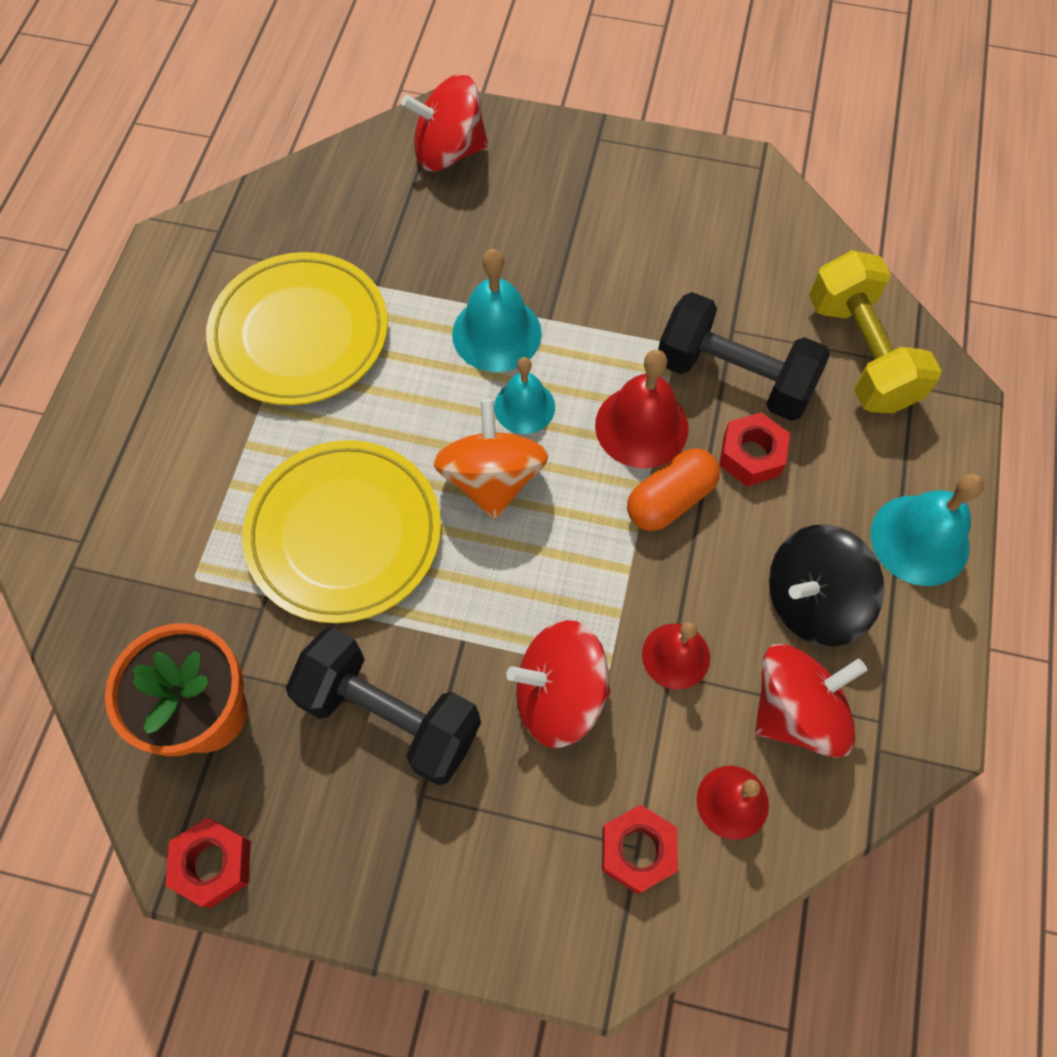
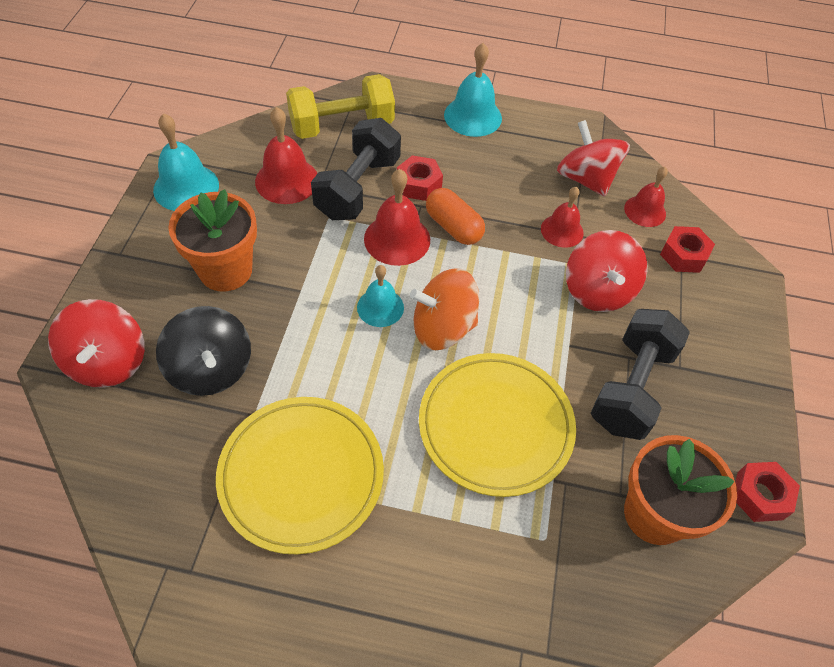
camera: 95 degrees left, 10 degrees down
(496, 333) = (312, 325): turquoise bell -> turquoise bell (186, 187)
(578, 240) = (225, 270): none -> orange flower pot
(738, 292) = (287, 180): none -> red bell
(812, 601) = (517, 165): black spinning top -> black spinning top (211, 369)

